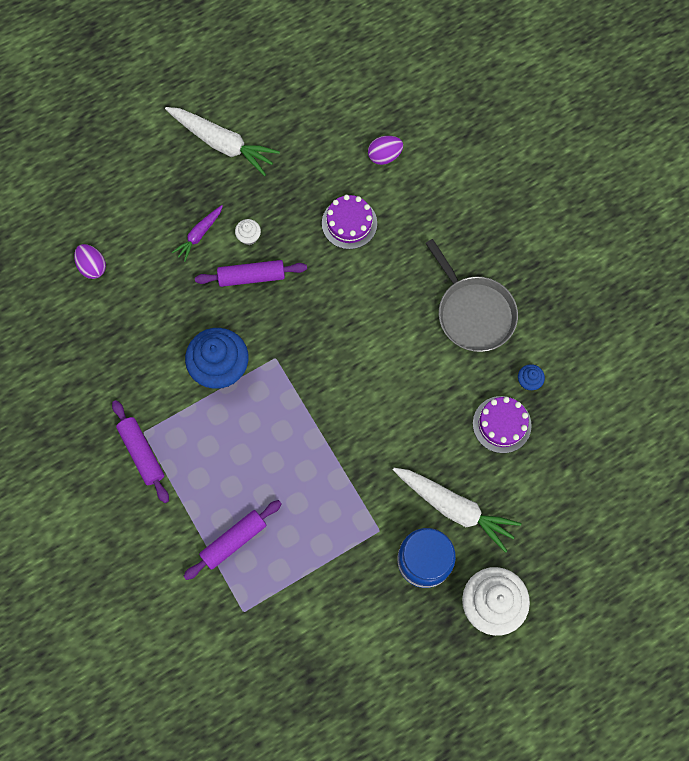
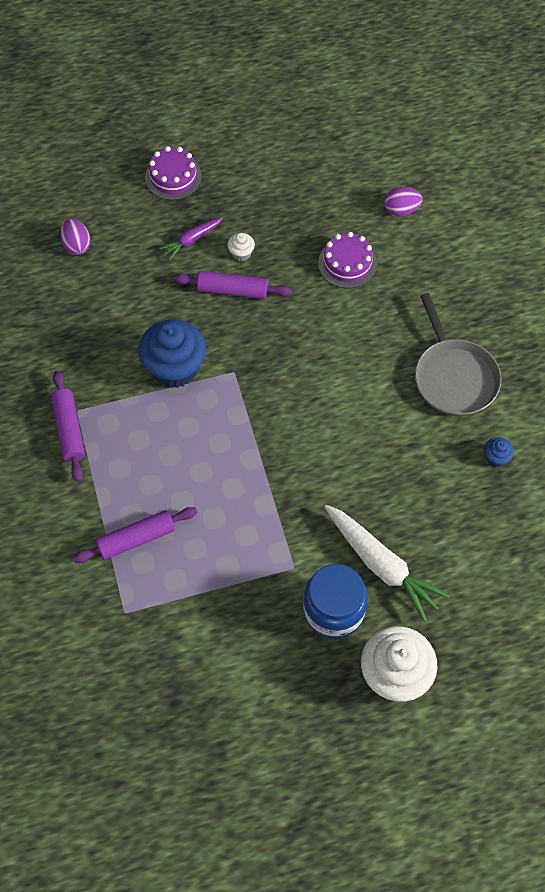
camera: 15 degrees right, 10 degrees down
(222, 143) = (241, 164): white carrot -> none
(502, 424) = (455, 493): purple cake -> purple cake (173, 177)

